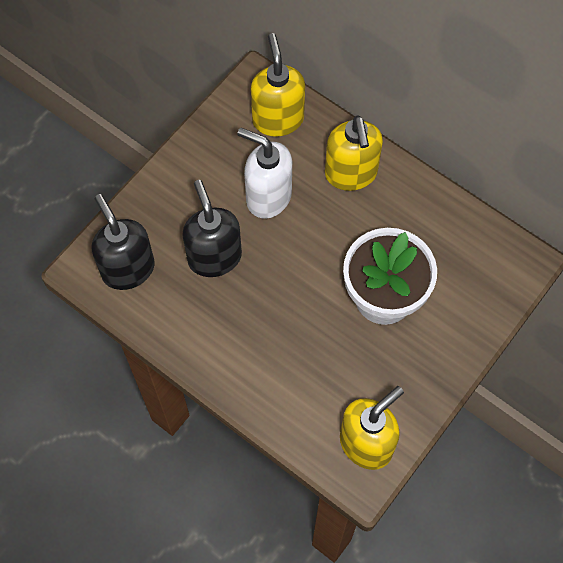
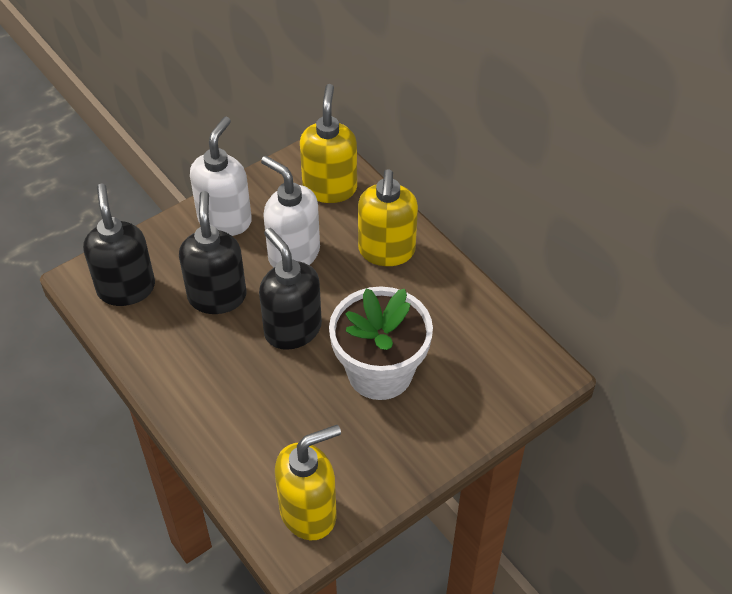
camera: 15 degrees right, 15 degrees down
(193, 176) = (225, 220): none -> white soap dispenser
(293, 274) = (292, 329): none -> black soap dispenser

